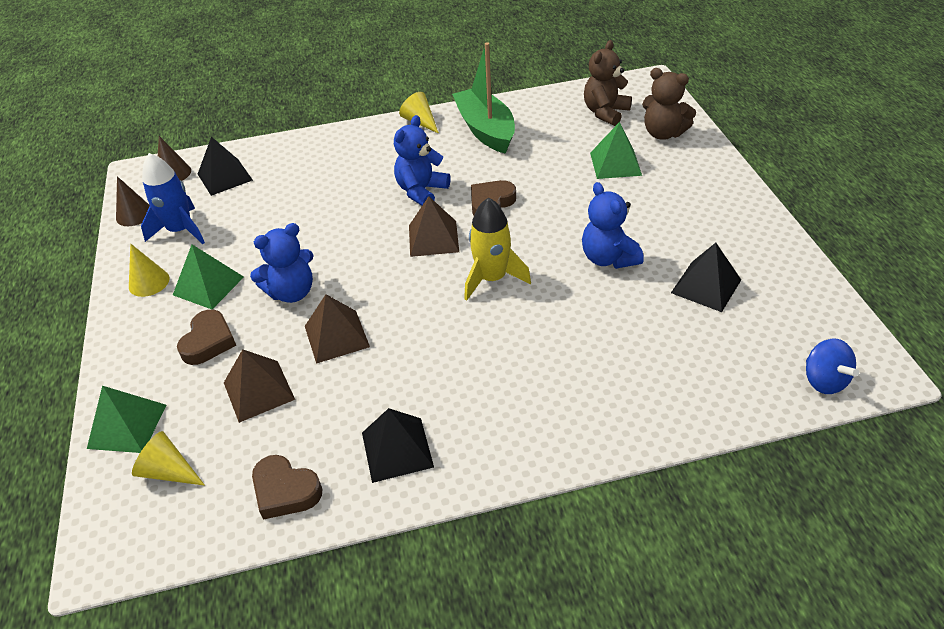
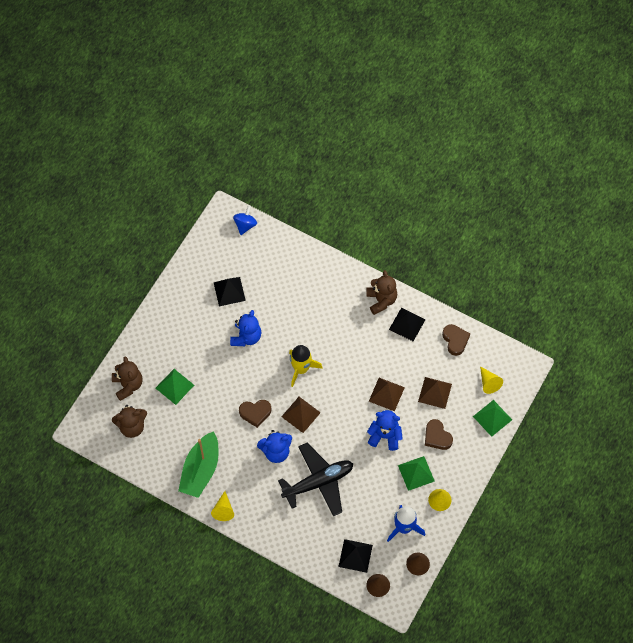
camera: 140 degrees left, 20 degrees up
(208, 341) = (437, 437): brown heart -> brown heart turned 90 degrees counterclockwise
(336, 200) = (318, 482): none -> black plane
(479, 450) = (381, 300): none -> brown teddy bear

